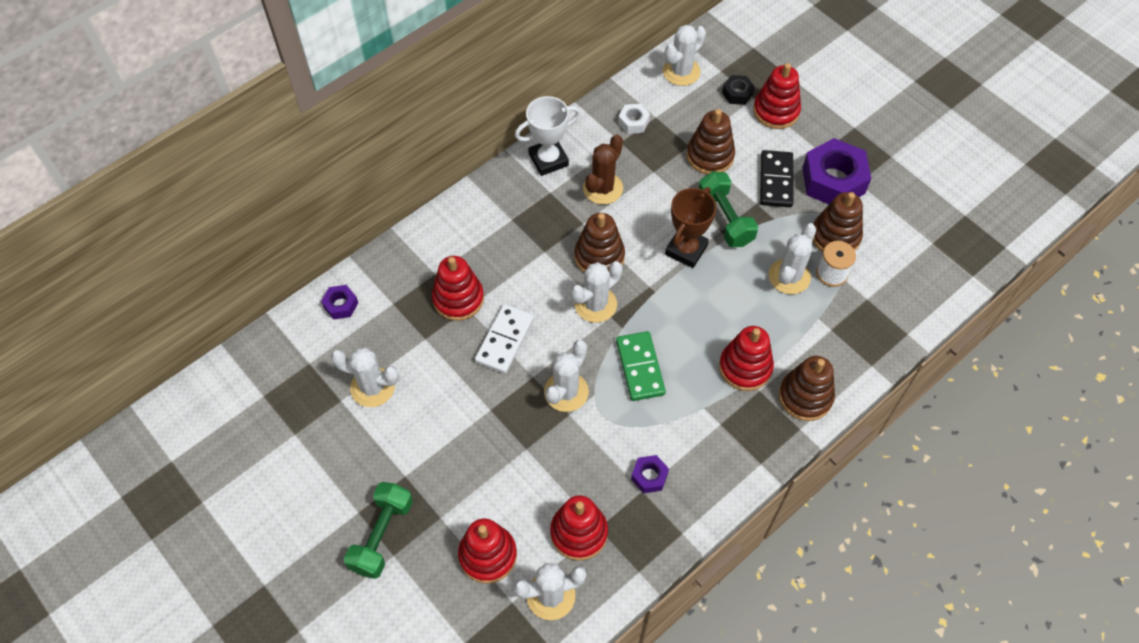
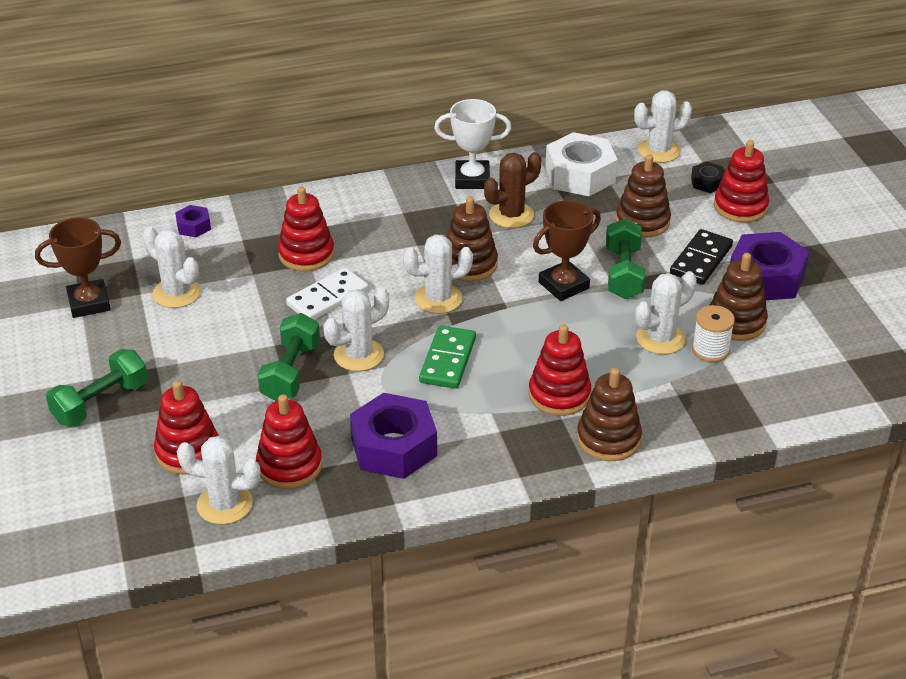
camera: 25 degrees right, 20 degrees down
(301, 430) = (89, 303): none -> brown trophy
(522, 434) = (291, 372): none -> green dumbbell
(633, 122) = (580, 175): white nut -> white nut, size x2.07
(649, 476) = (394, 447): purple nut -> purple nut, size x2.07

